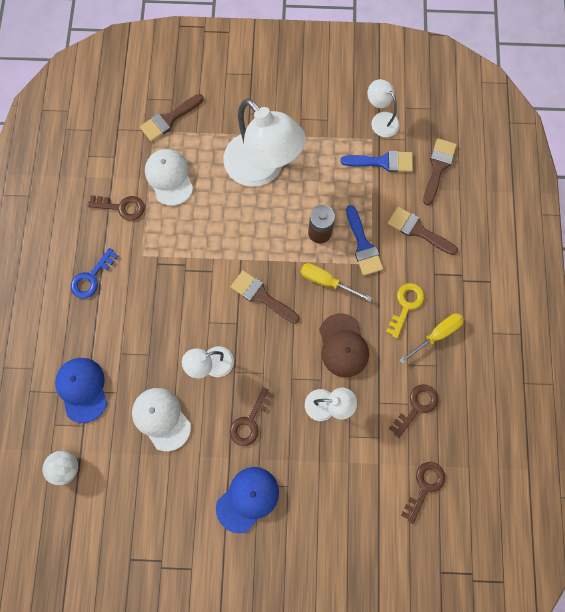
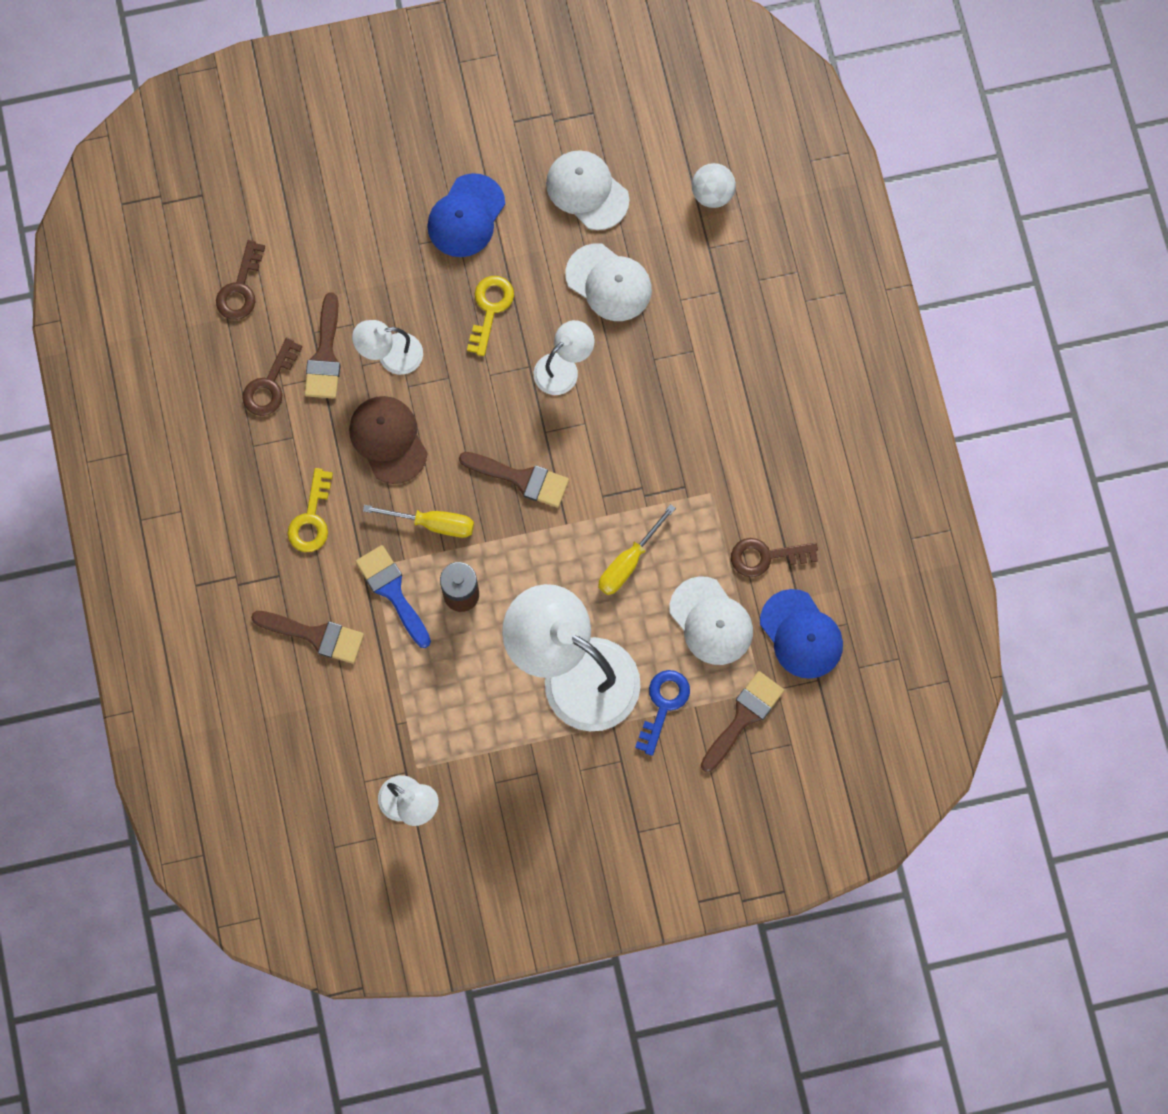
camera: 165 degrees right, 0 degrees up
(82, 389) = (727, 292): blue cap -> blue cap (801, 634)
(91, 278) = (771, 442): blue key -> blue key (663, 705)
(154, 495) = (587, 191): none -> white cap
(249, 421) = (490, 309): brown key -> yellow key
(382, 162) = (391, 733): blue brush -> none
(436, 335) = (260, 488): yellow screwdriver -> yellow screwdriver (628, 562)
(438, 167) = (303, 746): brown brush -> brown brush (325, 355)

